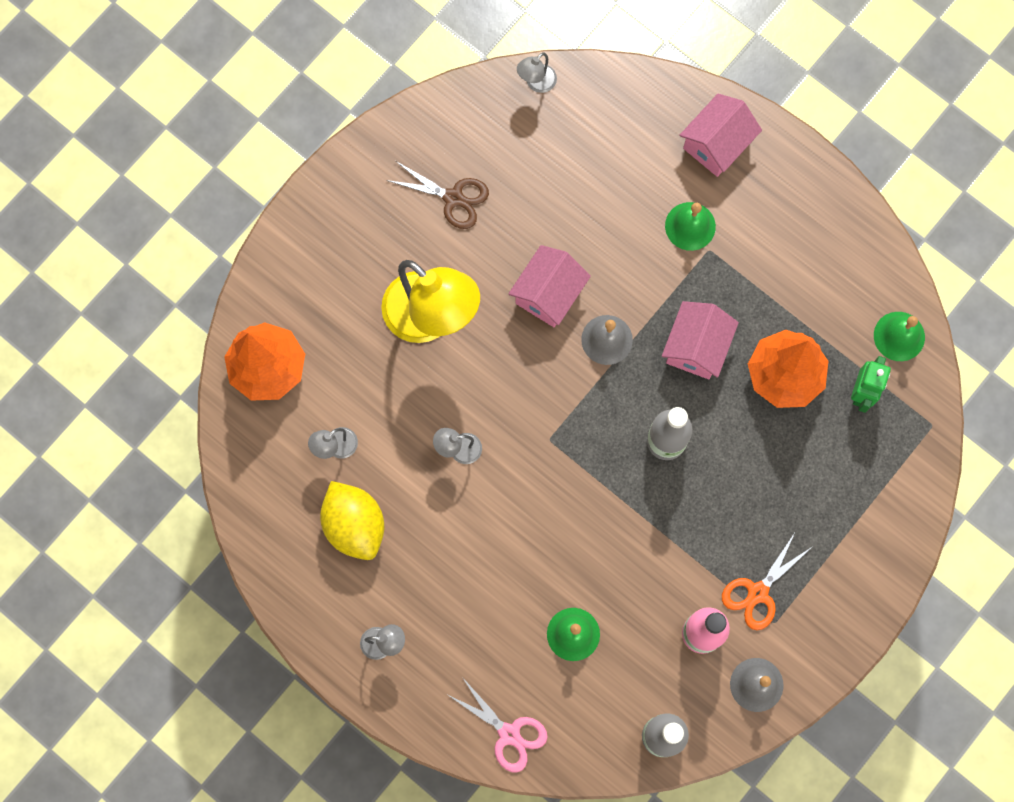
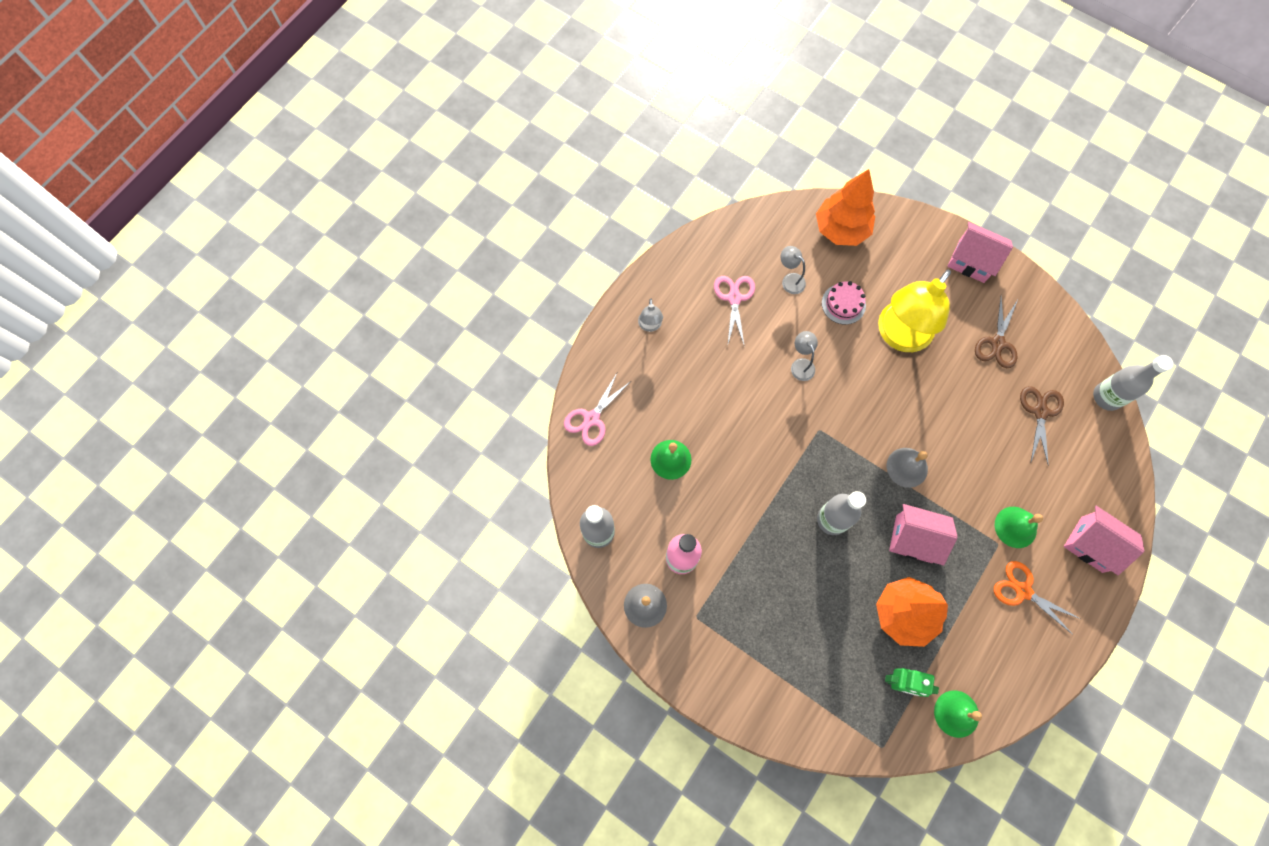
camera: 85 degrees right, 5 degrees down
(354, 525) = (734, 298): yellow lemon -> pink scissors
(378, 382) = (843, 304): none -> pink cake
(536, 83) = (1107, 397): grey lamp -> grey bottle
(548, 294) = (935, 420): pink house -> pink house (971, 261)
(549, 166) = (1040, 412): none -> brown scissors
(758, 592) = (719, 602): orange scissors -> orange scissors (1023, 591)

